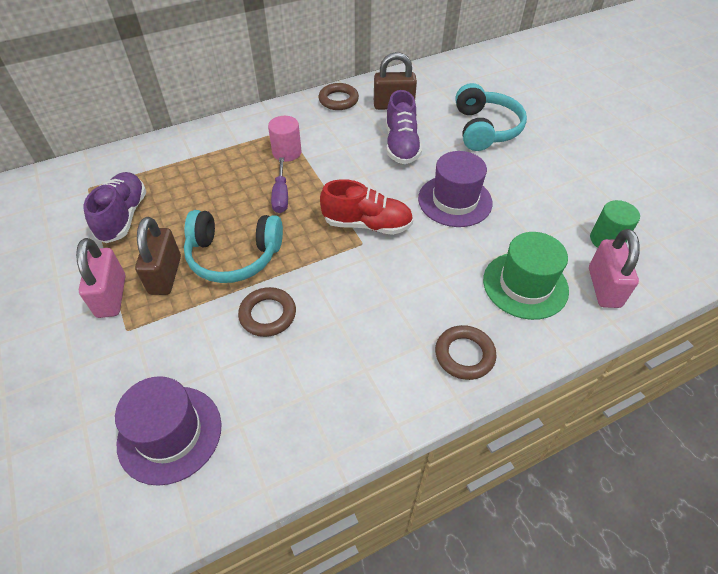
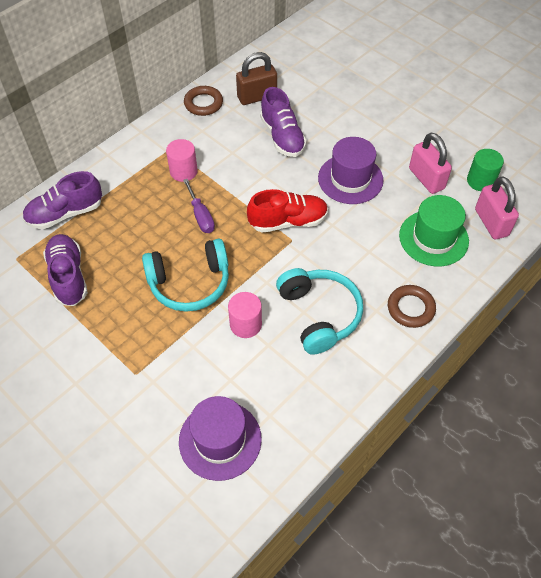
camera: 20 degrees left, 5 degrees up
(111, 296) = (104, 350): pink padlock -> pink padlock (426, 178)
(156, 161) = (65, 213): none -> purple shoe
(165, 275) = (140, 318): brown padlock -> none
(268, 314) = (245, 324): brown ring -> pink cylinder
(485, 129) = (347, 101): turquoise headphones -> turquoise headphones (319, 314)

